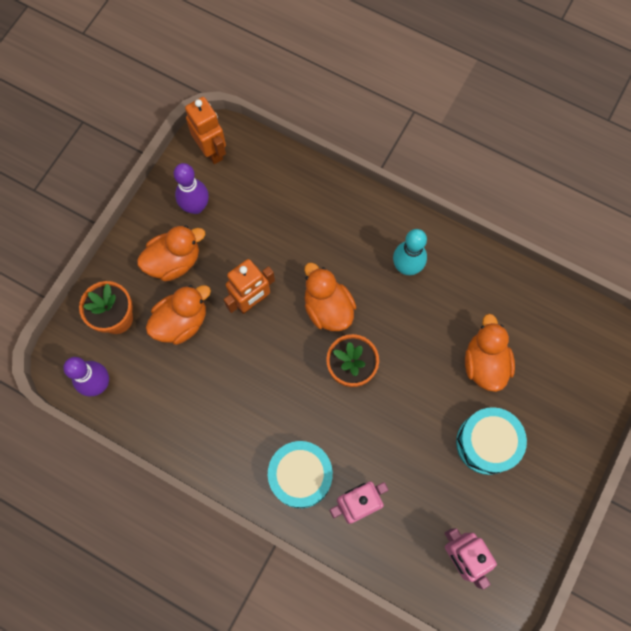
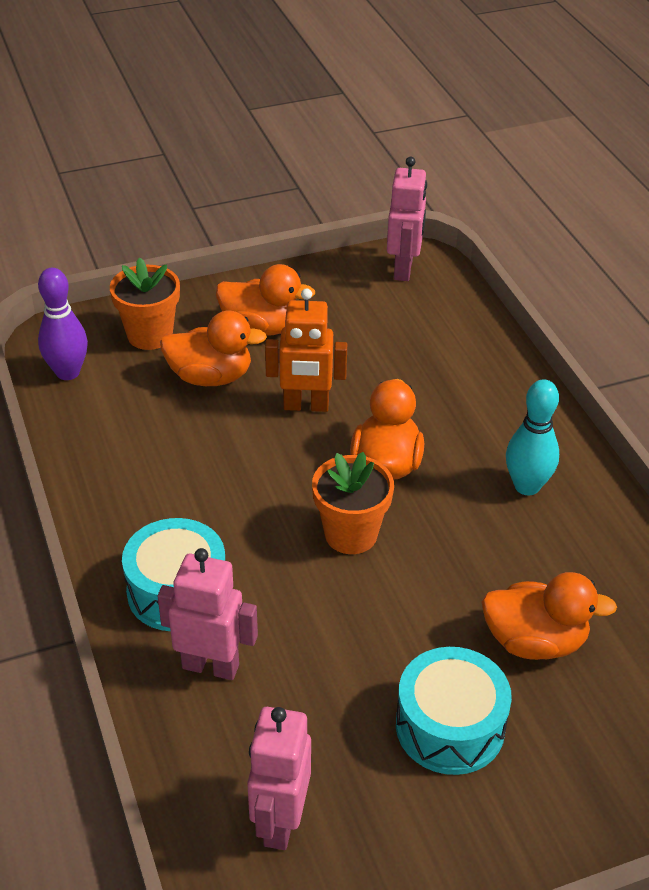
camera: 40 degrees right, 30 degrees down
(196, 207) = (335, 300): purple bowling pin -> none
(212, 151) = (404, 269): orange robot -> pink robot
(484, 363) = (534, 641): orange duck -> orange duck turned 60 degrees clockwise

